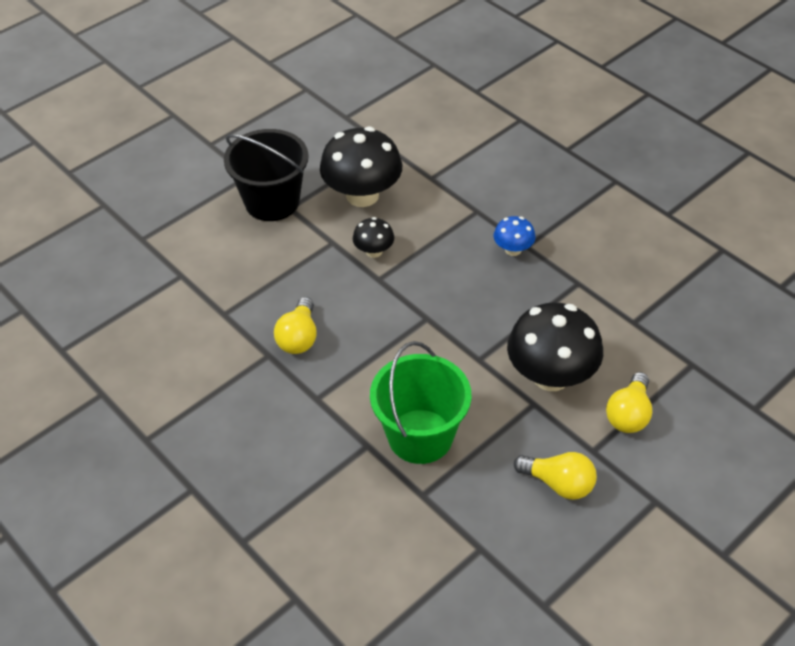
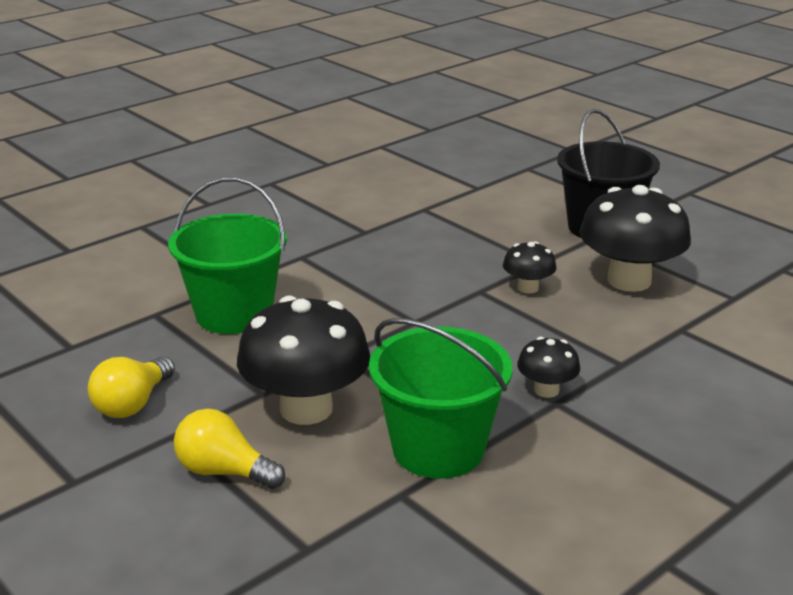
camera: 90 degrees right, 20 degrees down
(299, 337) = (388, 246): yellow light bulb -> none
(513, 249) = (546, 390): blue mushroom -> black mushroom
(585, 304) = (438, 449): none -> green bucket

